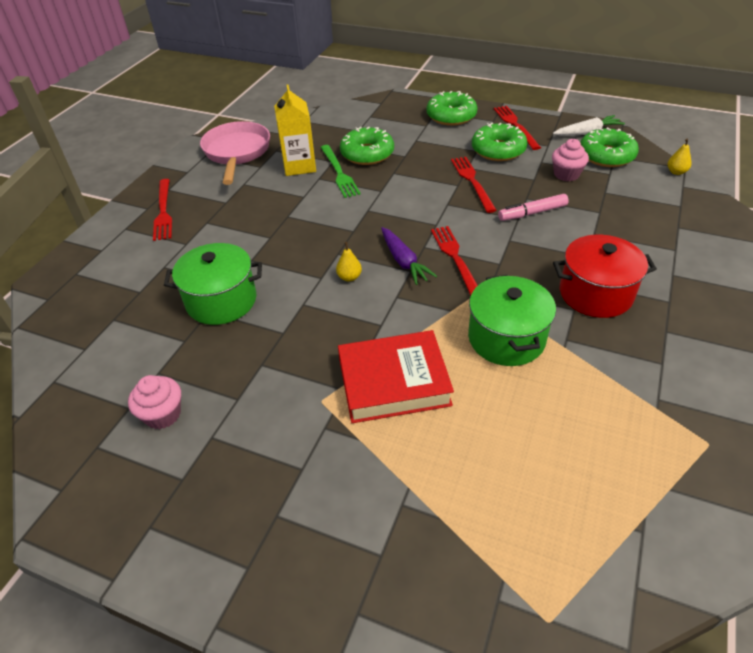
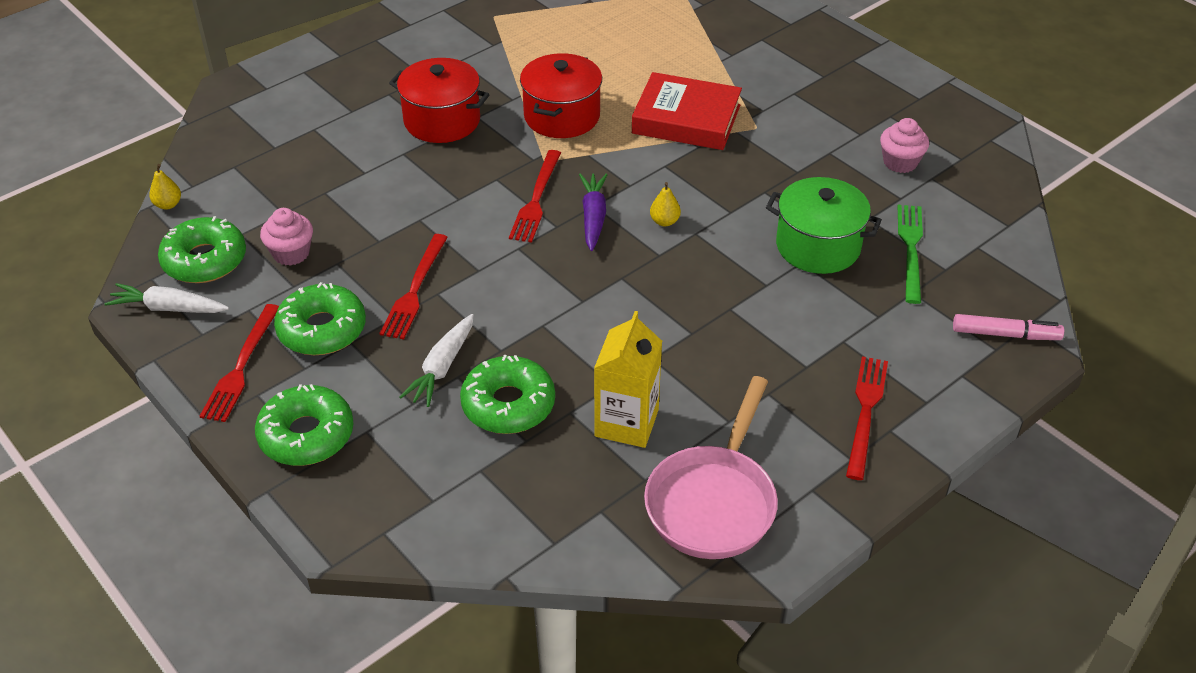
camera: 155 degrees left, 0 degrees up
(339, 173) = (576, 382): green fork -> green fork (910, 249)
(416, 156) = (442, 367): none -> white carrot
(506, 338) = (562, 116): green pot -> red pot
(532, 213) = (396, 219): pink marker -> pink marker (1005, 334)

